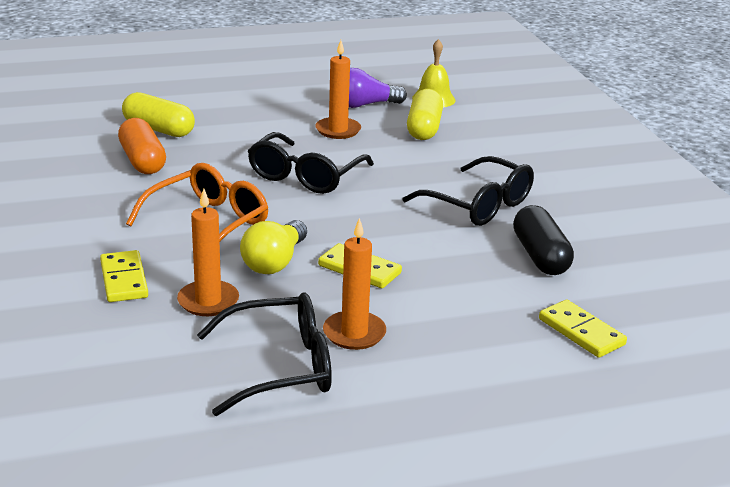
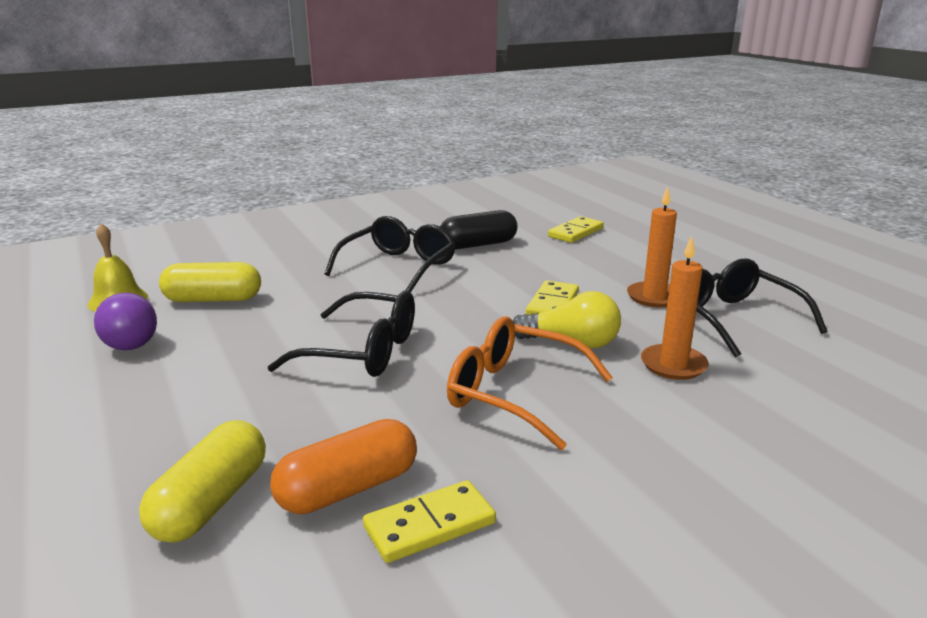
camera: 100 degrees left, 5 degrees down
(123, 279) = (683, 423): yellow domino -> yellow domino (430, 525)
(338, 130) = (218, 347): orange candle -> none

